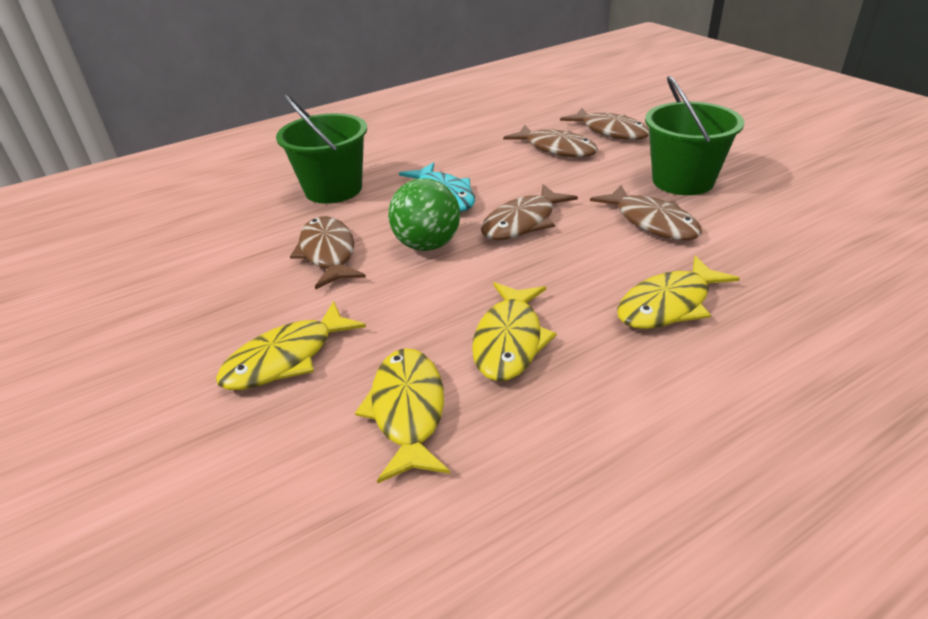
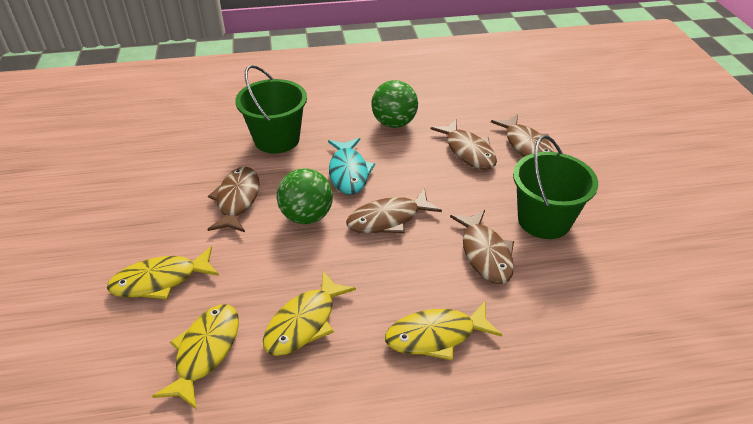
camera: 20 degrees right, 5 degrees up
(458, 145) = (394, 123): none -> green ball

